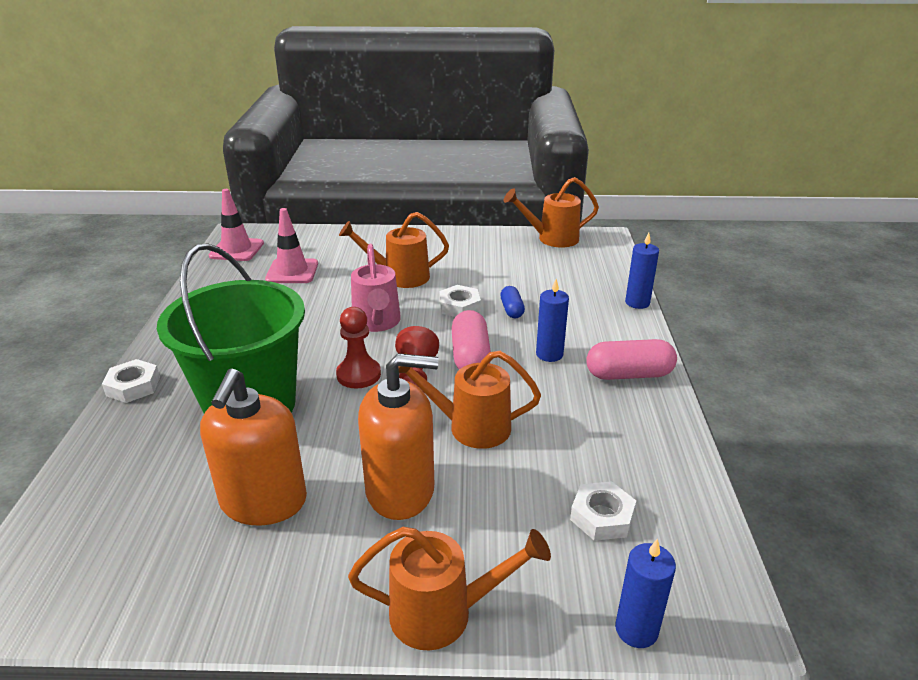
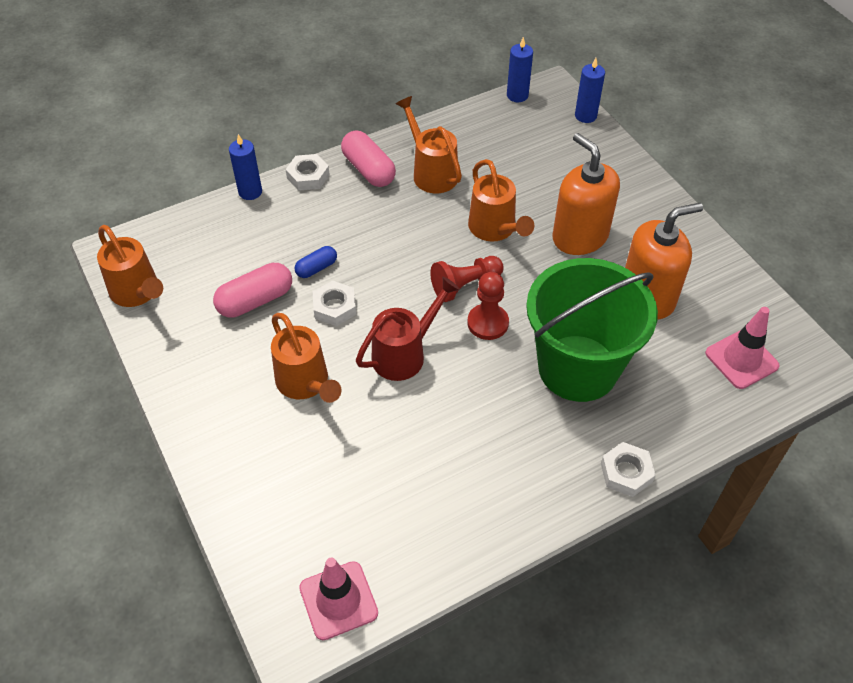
camera: 120 degrees left, 20 degrees up
(292, 271) = (355, 493): pink traffic cone -> pink traffic cone (741, 359)
(377, 323) = (405, 354): pink watering can -> red watering can
(443, 613) = (640, 181): orange watering can -> orange watering can (431, 172)
(470, 356) = (410, 265): pink capsule -> pink capsule (255, 300)
(549, 354) = (372, 220): blue candle -> blue candle (517, 95)
(602, 516) = (523, 145): white nut -> white nut (308, 176)

